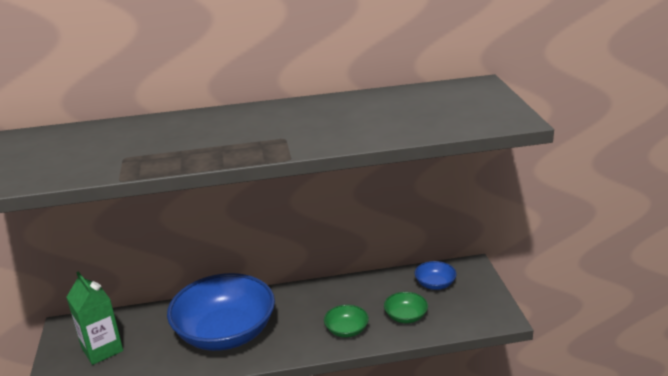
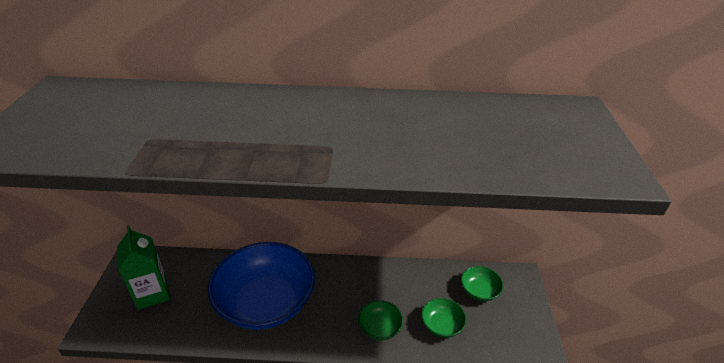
camera: 10 degrees right, 10 degrees up
(435, 284) = (479, 291): blue bowl -> green bowl

